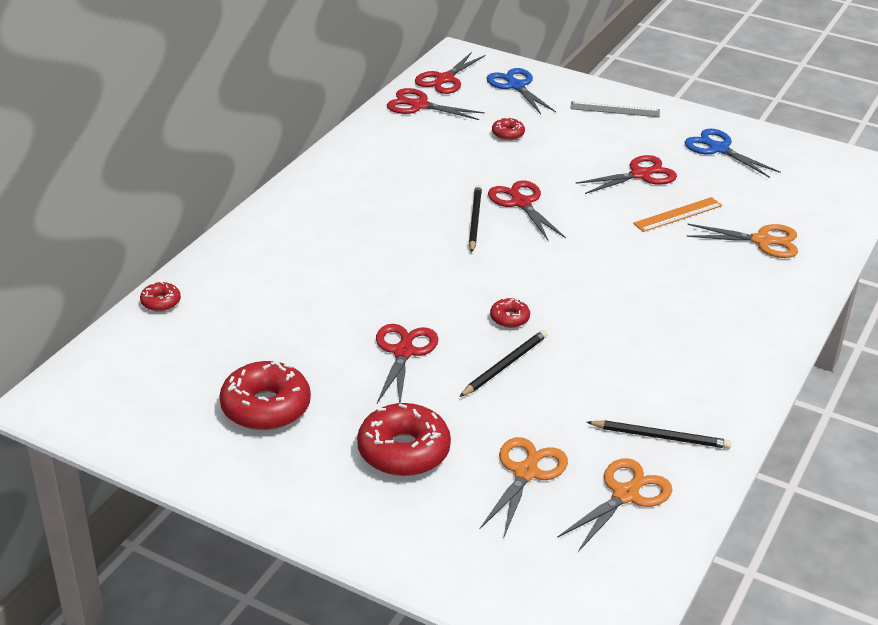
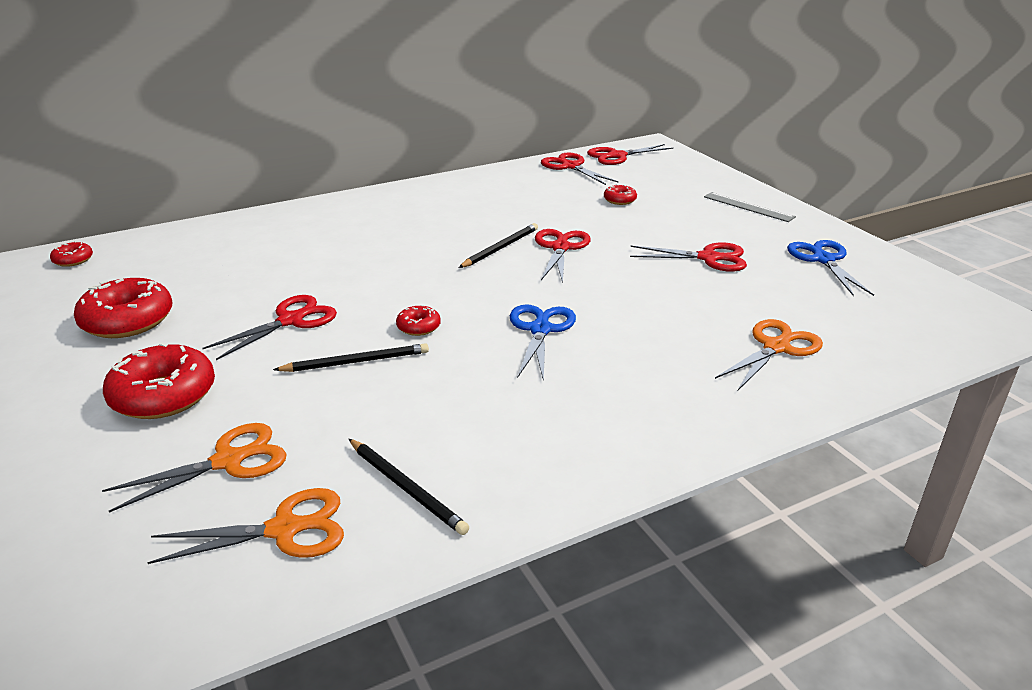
camera: 35 degrees right, 5 degrees down
(161, 302) = (185, 231): red donut -> red donut (73, 260)
(516, 86) = (674, 172): blue scissors -> blue scissors (540, 330)
(678, 214) = (706, 298): orange ruler -> none
(762, 241) = (776, 347): orange scissors -> orange scissors turned 90 degrees counterclockwise

